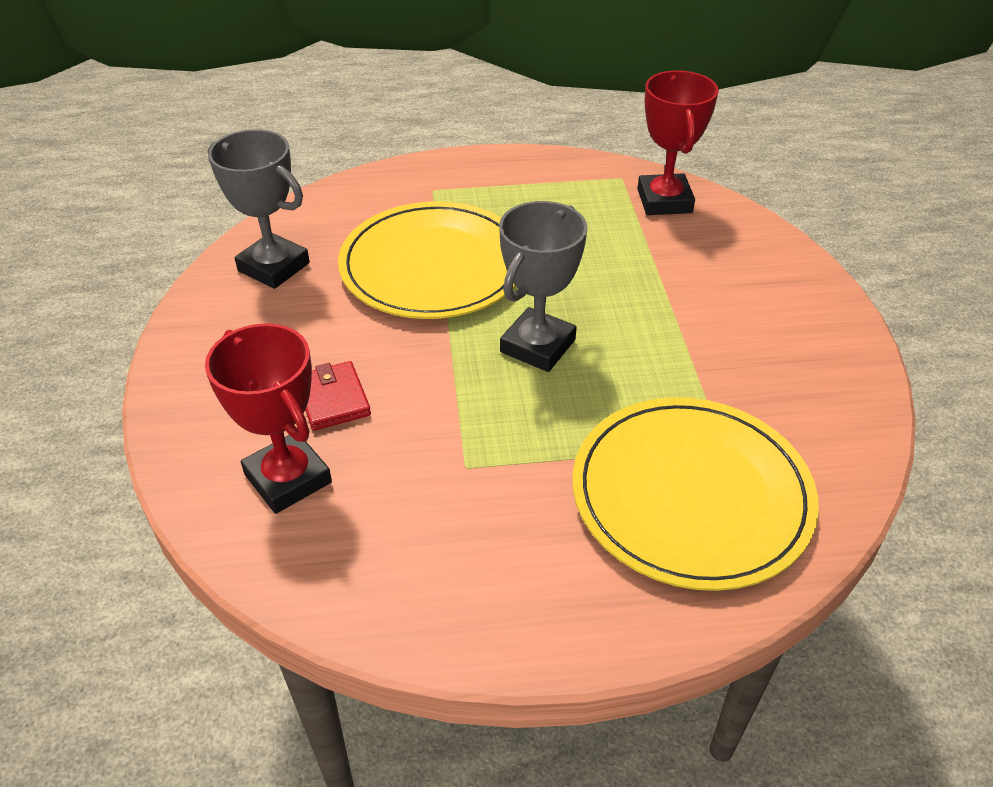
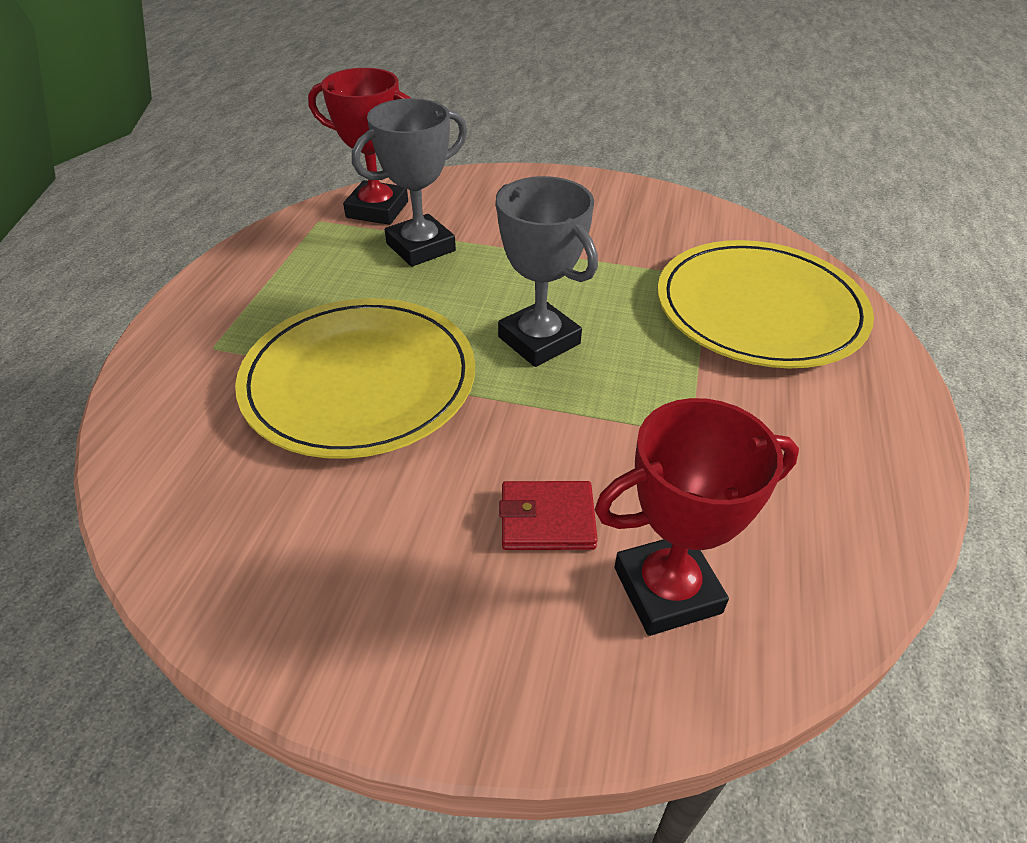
camera: 70 degrees left, 0 degrees up
(274, 267) = (245, 533): grey trophy -> grey trophy (420, 247)

